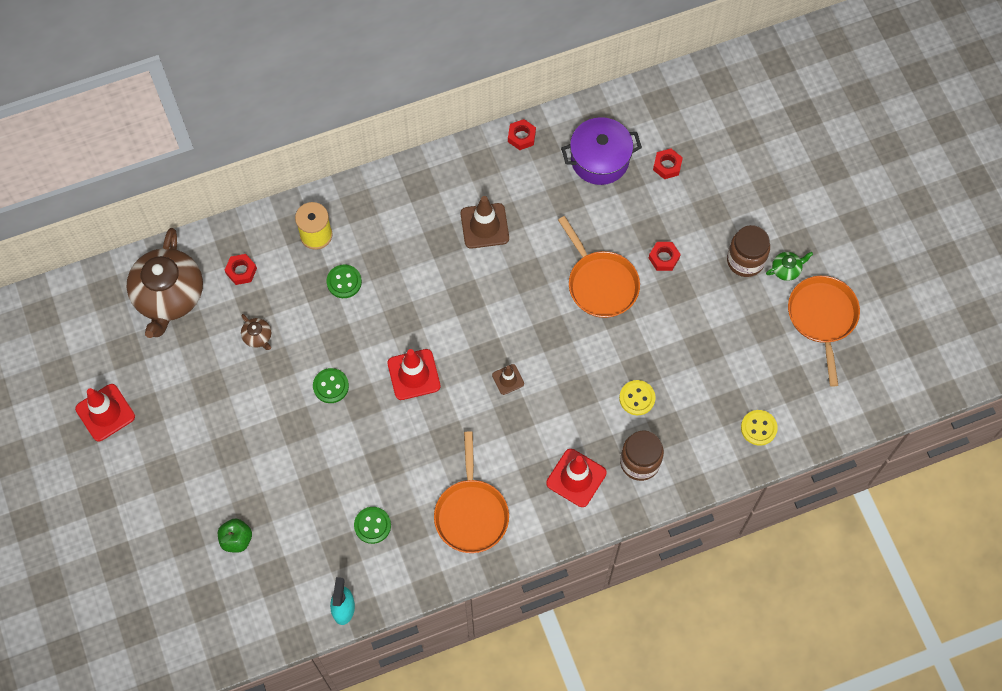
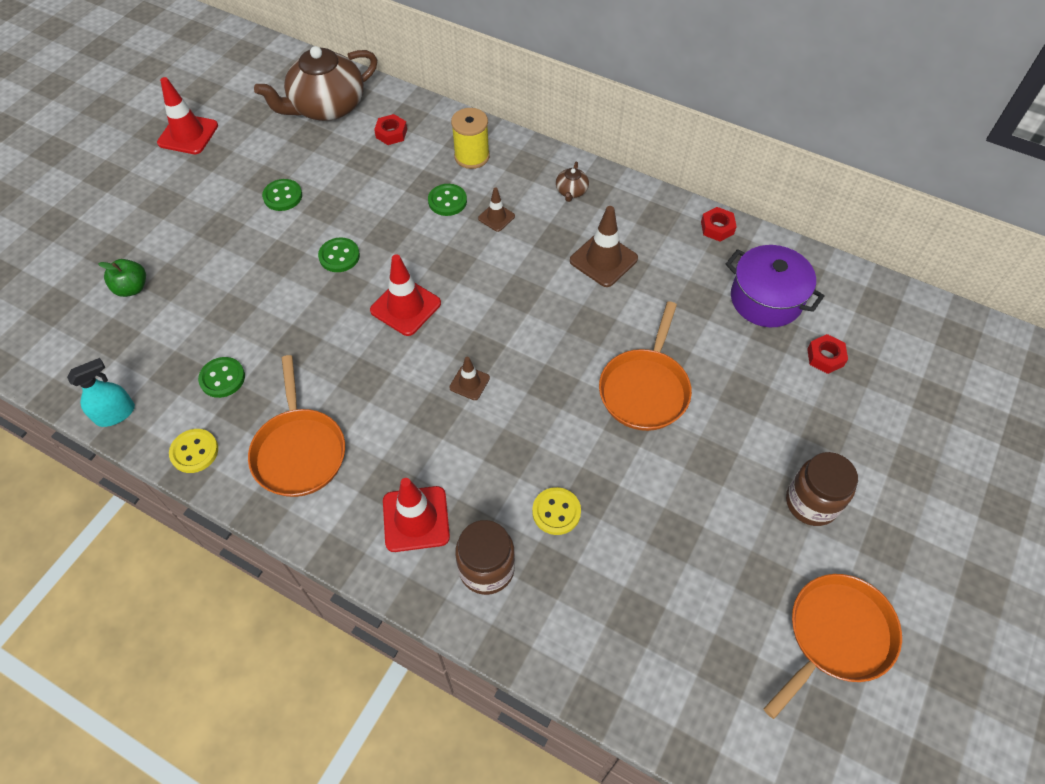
camera: 50 degrees right, 10 degrees down
(237, 386) = (283, 196): none -> green button
(258, 337) = (341, 180): brown teapot -> brown teapot (571, 191)
(388, 262) = (496, 217): none -> brown traffic cone
(471, 513) = (299, 451): orange pan -> orange pan turned 60 degrees counterclockwise
(664, 258) = (730, 424): red nut -> none
(758, 428) = (639, 668): yellow button -> yellow button (194, 452)
(786, 269) = (847, 552): green teapot -> none

